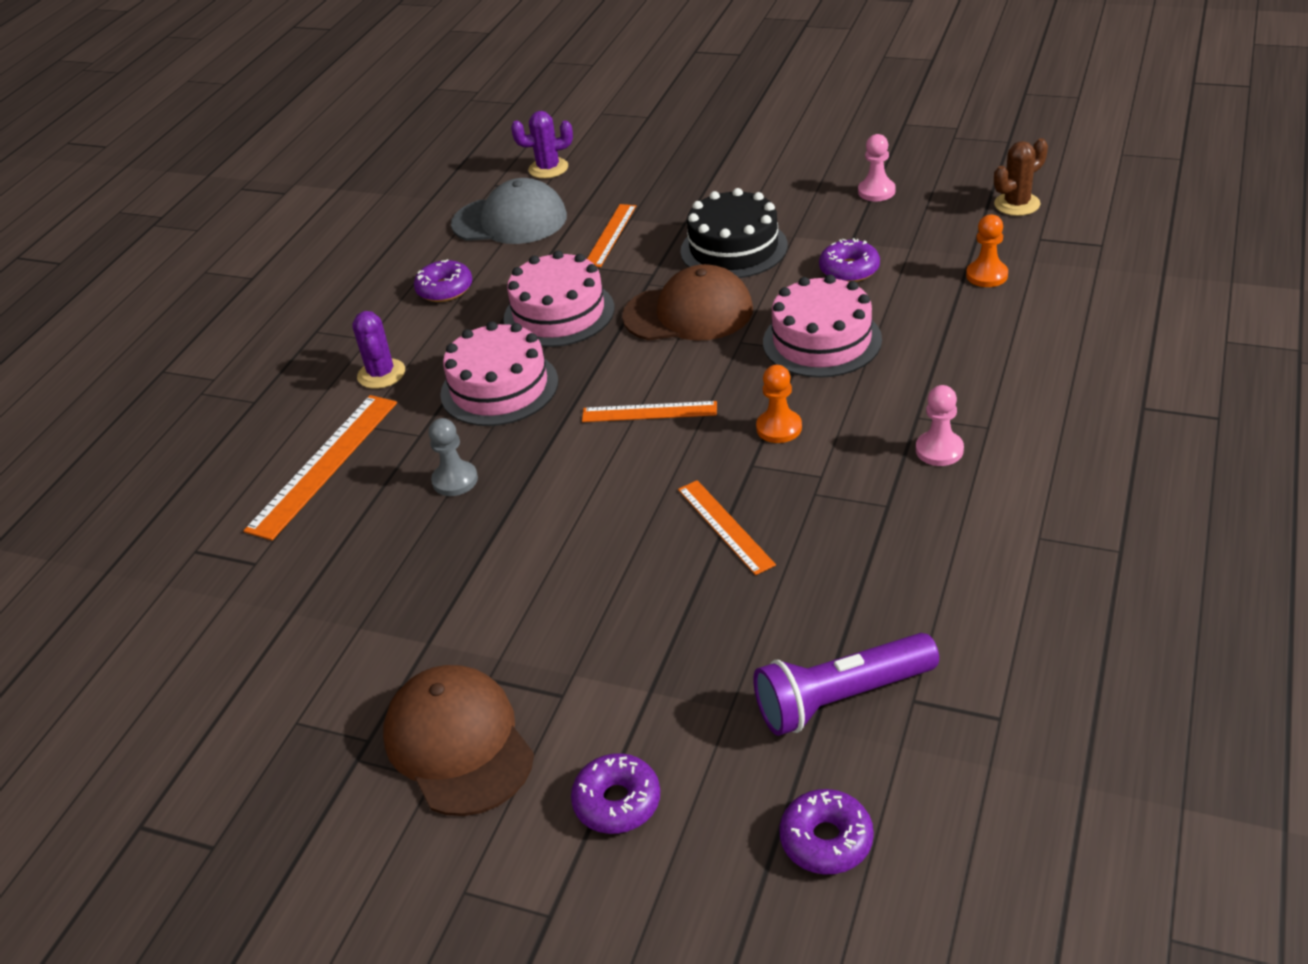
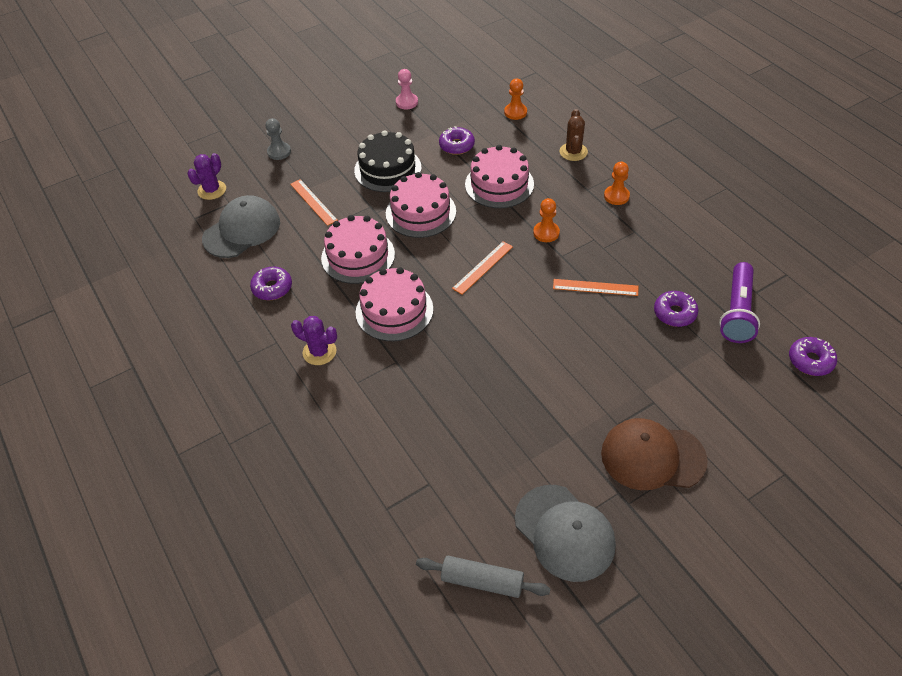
camera: 55 degrees left, 10 degrees up
(141, 685) = (482, 581): none -> grey rolling pin
(263, 720) = (564, 532): none -> grey cap
(324, 464) = (374, 414): orange ruler -> none
(455, 480) = (453, 365): grey pawn -> grey pawn (279, 152)
(617, 802) = (737, 416): purple donut -> purple donut (674, 313)
(688, 313) = (420, 212): brown cap -> pink cake
(939, 450) = (616, 196): pink pawn -> orange pawn
(1017, 204) = (476, 73): brown cactus -> brown cactus (573, 152)

